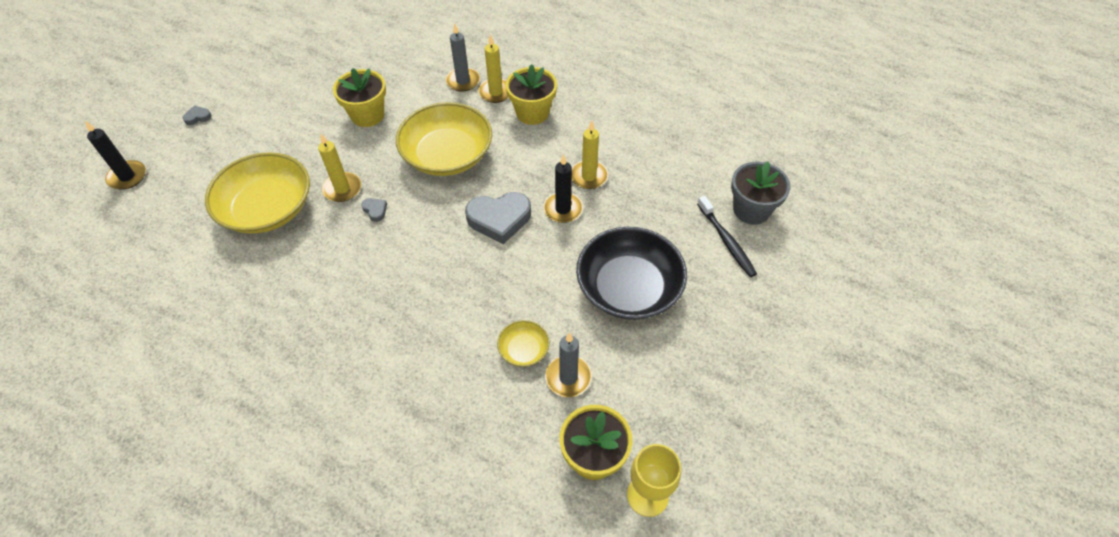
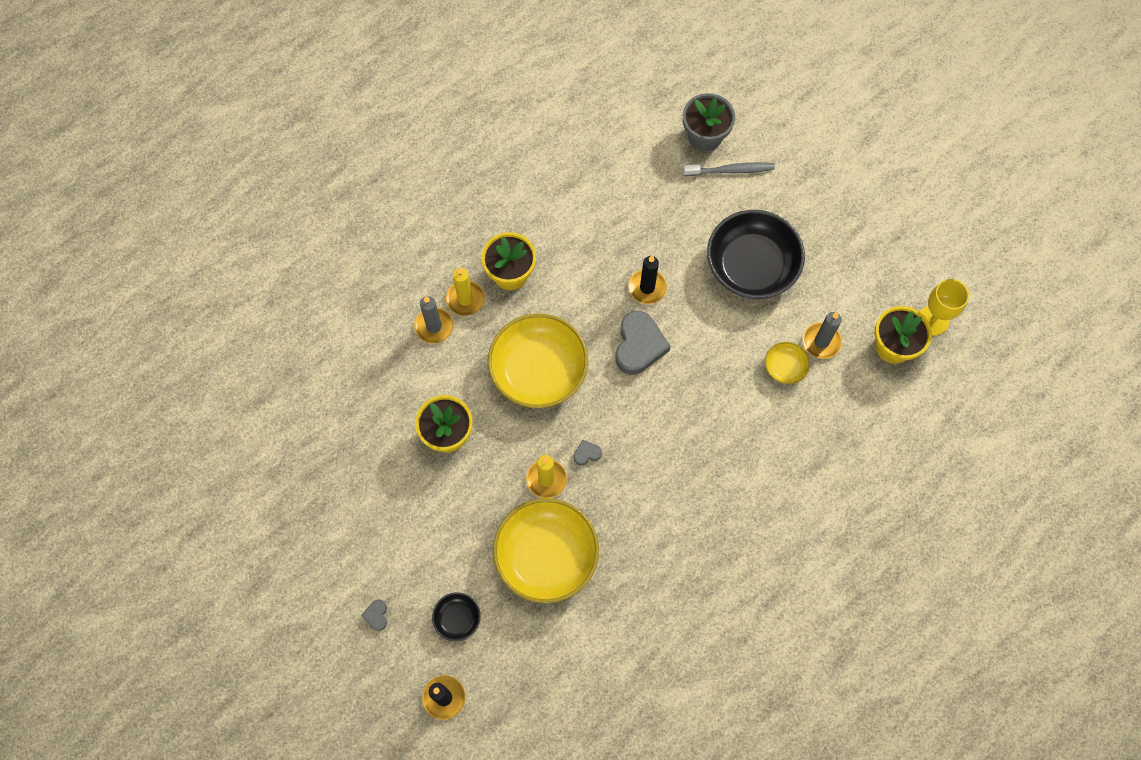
camera: 70 degrees left, 15 degrees up
(200, 166) = (457, 618): none -> black bowl
(589, 176) = (616, 252): yellow candle -> none
(726, 241) = (730, 170): black toothbrush -> grey toothbrush

